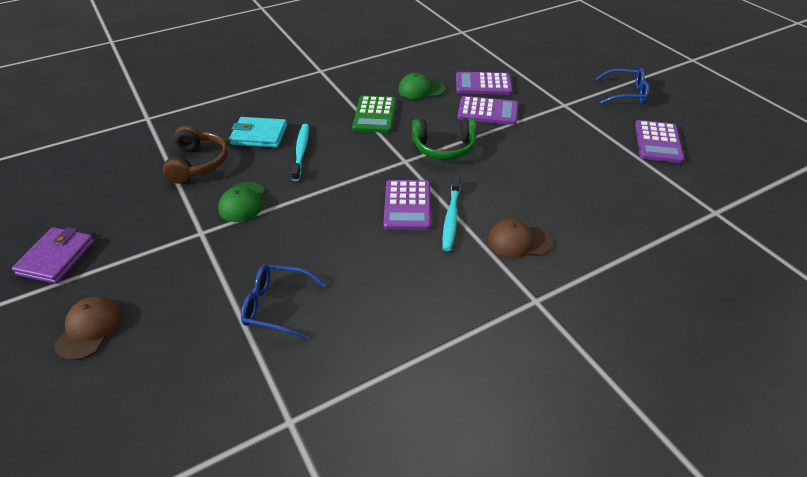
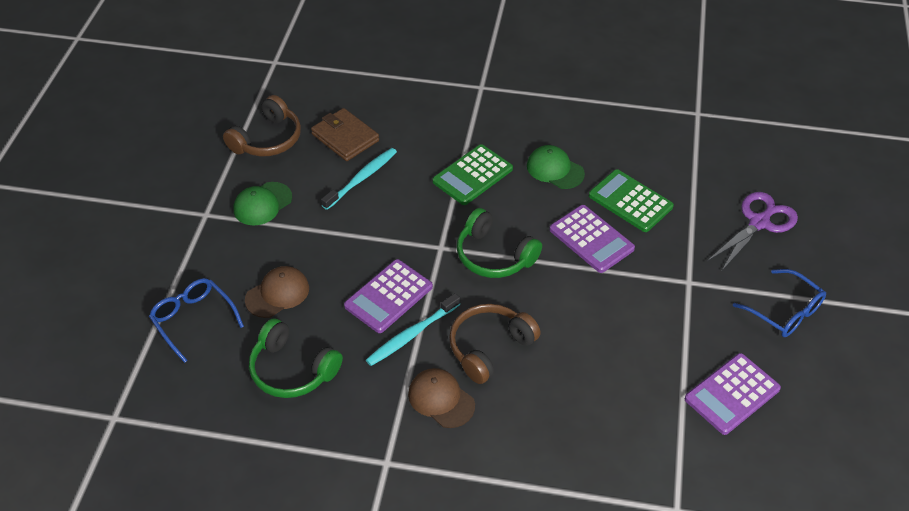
camera: 40 degrees right, 5 degrees up
(57, 258) = (94, 172): purple wallet -> none
(89, 329) = (64, 251): brown cap -> brown cap (277, 294)
(259, 135) = (345, 137): turquoise wallet -> brown wallet
(397, 289) = (292, 370): none -> green headphones
(483, 84) = (630, 201): purple calculator -> green calculator
(507, 195) = (489, 347): none -> brown headphones
(559, 63) = (759, 222): none -> purple scissors

